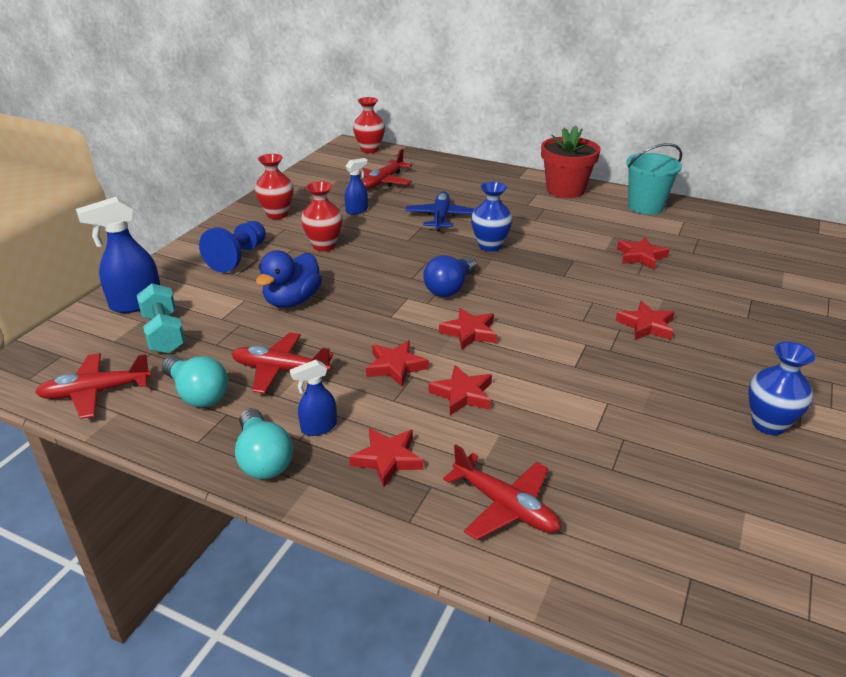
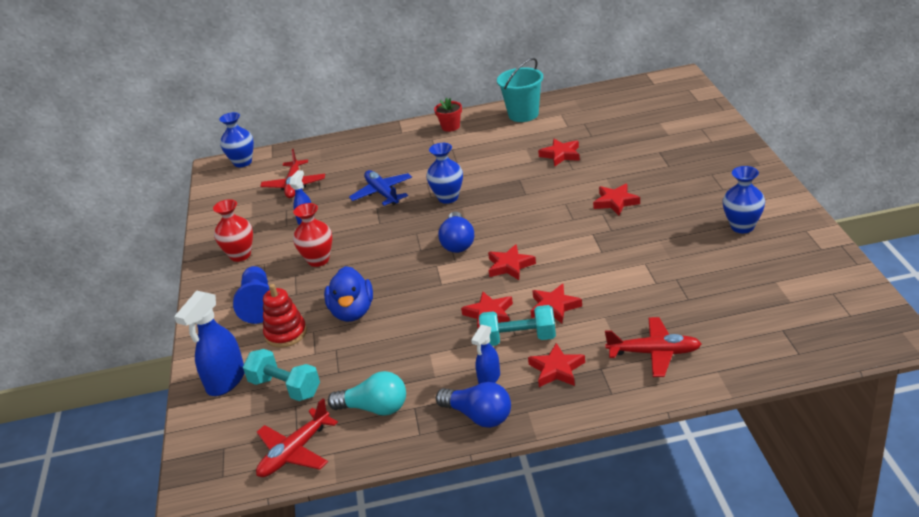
camera: 30 degrees left, 0 degrees up
(224, 290) = (286, 334): none -> red stacking toy
(263, 459) = (478, 416): turquoise light bulb -> blue light bulb
(280, 370) = (412, 361): red plane -> none
(370, 150) = (242, 162): red vase -> blue vase
(391, 406) = (518, 339): none -> turquoise dumbbell
(565, 190) = (450, 127): red flower pot -> red flower pot, size x0.53

